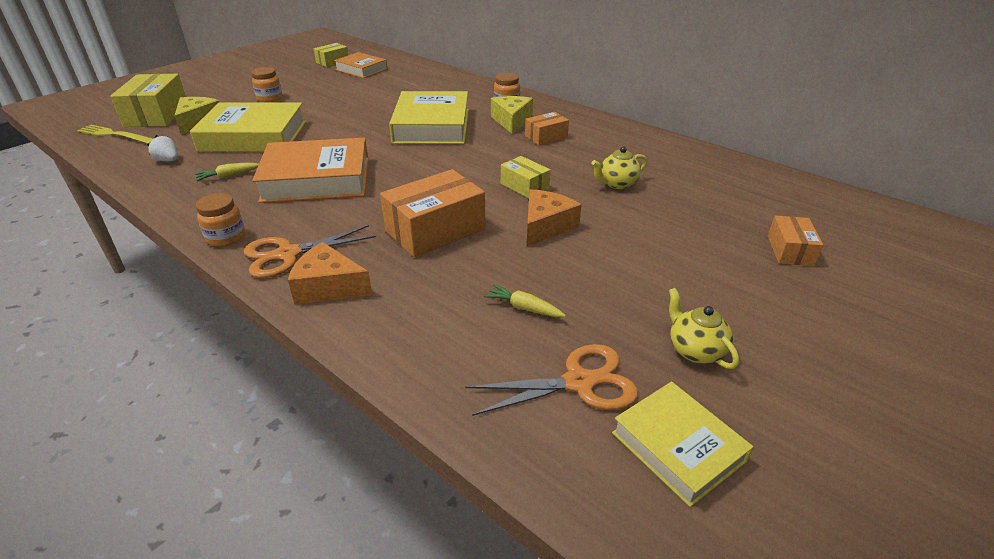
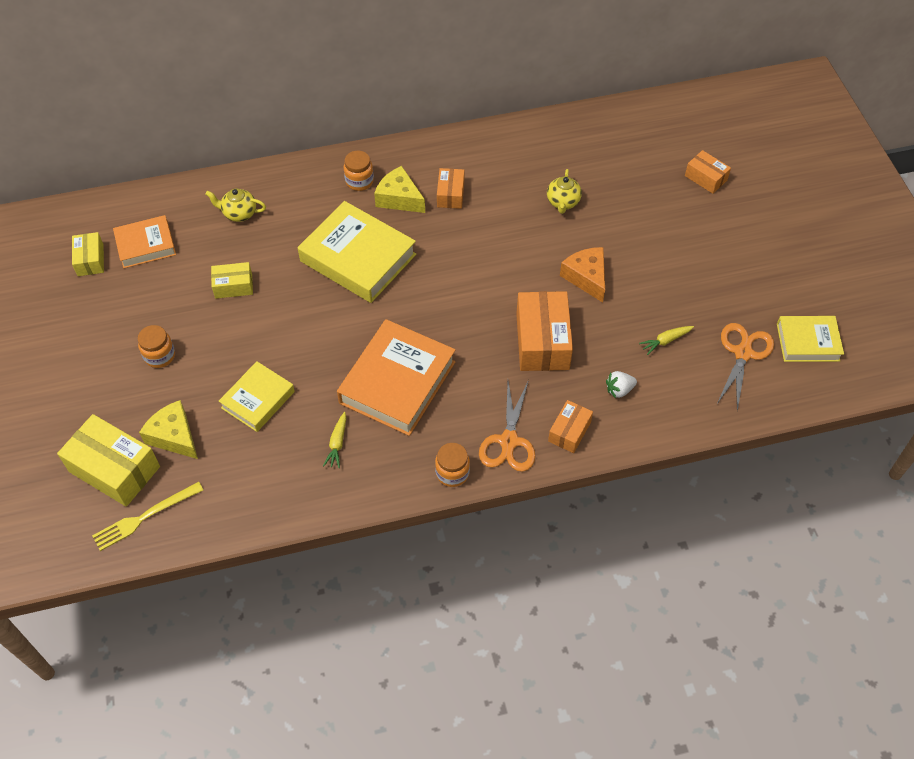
camera: 55 degrees left, 20 degrees up
(168, 160) = (259, 482): white strawberry -> white strawberry (619, 390)
(253, 136) = (258, 399): yellow book -> yellow book, size x0.59
(328, 287) = (569, 431): orange cheese -> orange box
(524, 186) = (521, 256): yellow box -> yellow box (233, 286)
(695, 350) = (754, 288): yellow teapot -> yellow teapot (239, 213)

